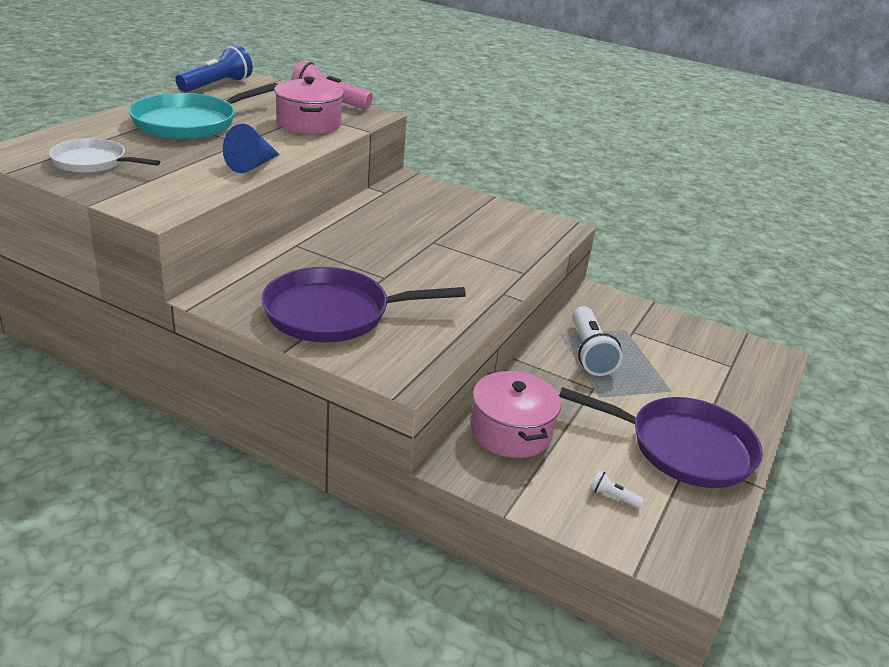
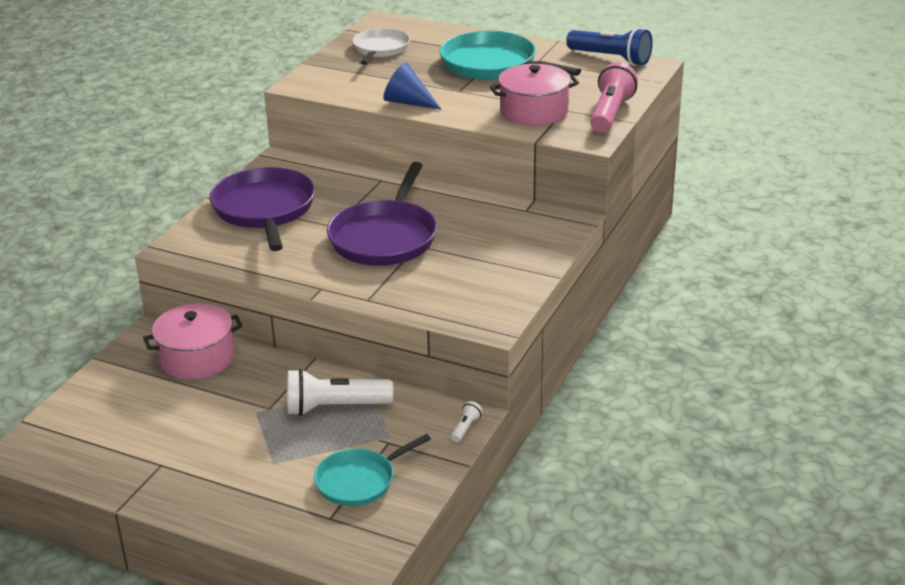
camera: 90 degrees right, 0 degrees up
(612, 496) = (109, 413): white flashlight -> white flashlight (466, 428)
(684, 349) = (359, 481): none -> turquoise pan
(684, 448) = (176, 462): purple pan -> purple pan (385, 237)

